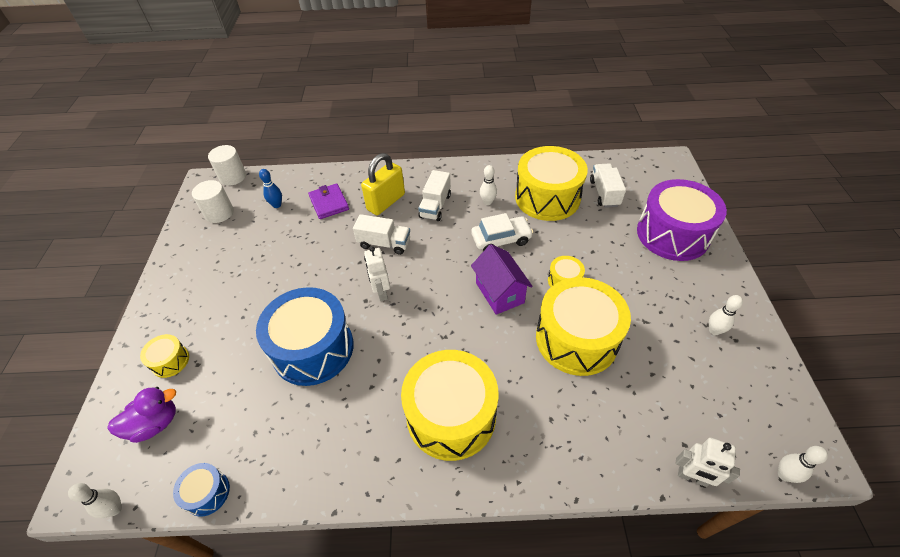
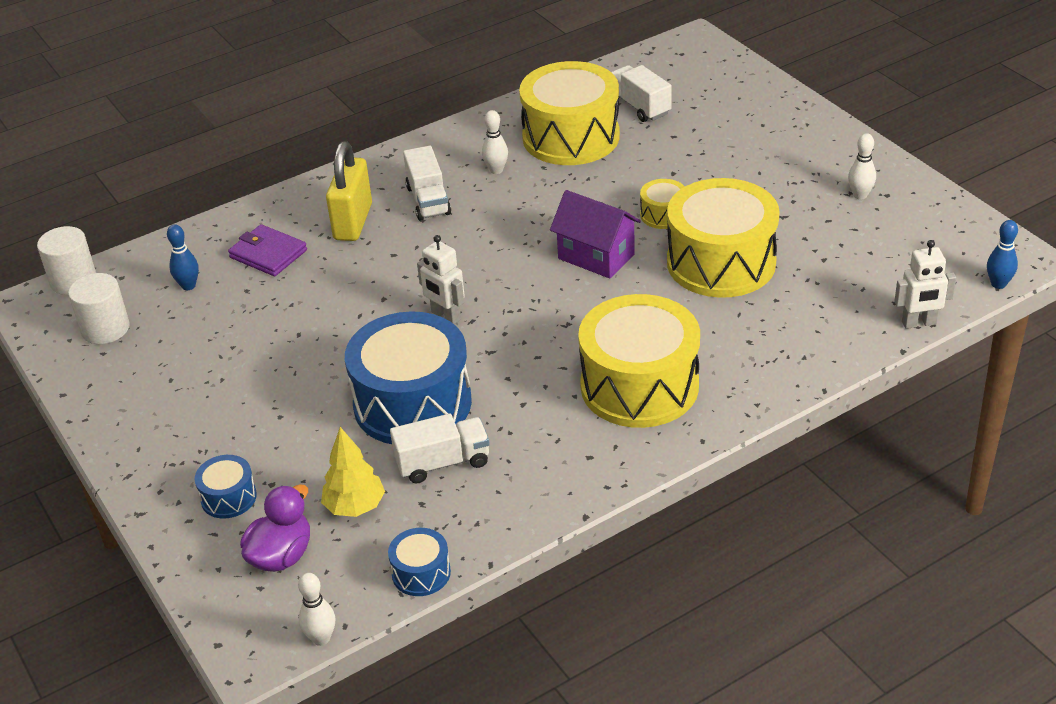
camera: 30 degrees left, 10 degrees down
(170, 361) = (228, 497): yellow drum -> blue drum
(220, 411) = (355, 507): none -> yellow tree
(384, 243) = (398, 266): white truck -> white truck (443, 463)
(501, 239) = (550, 203): white car -> none
(672, 234) = (752, 120): purple drum -> none
(784, 475) = (998, 284): white bowling pin -> blue bowling pin

